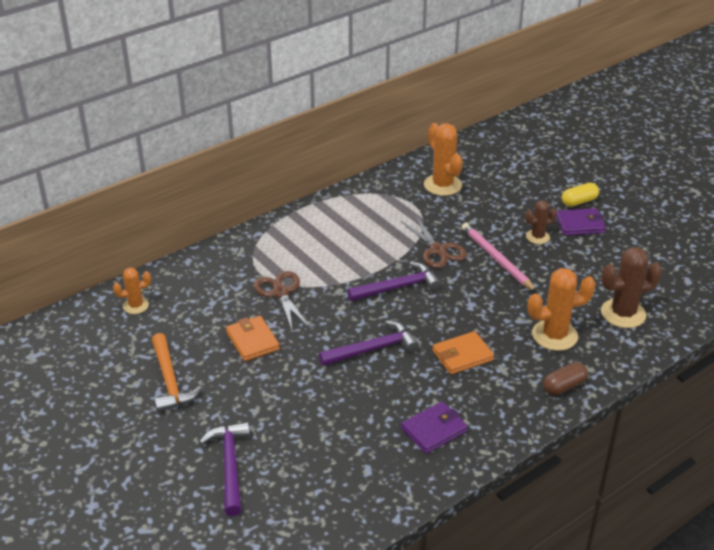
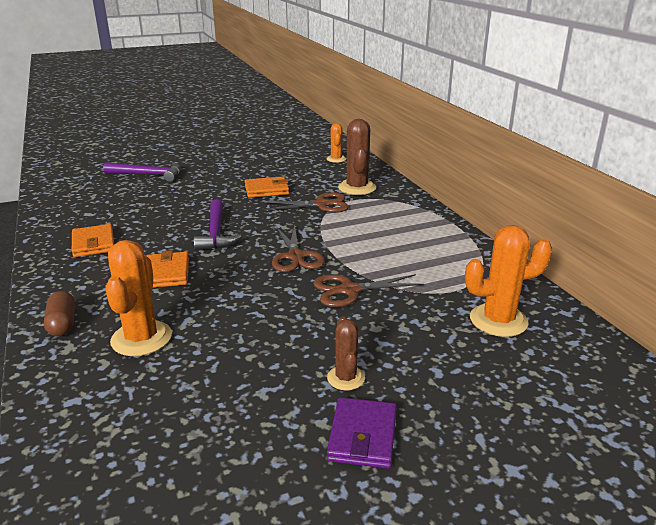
camera: 105 degrees right, 10 degrees down
(170, 381) = (246, 164): orange hammer -> none
(398, 287) = (296, 257): purple hammer -> brown scissors
(434, 430) = (93, 244): purple wallet -> orange wallet
(496, 259) = (311, 329): pink pencil -> none
(579, 201) = (434, 458): yellow capsule -> none
(623, 313) = (128, 413): brown cactus -> brown cactus (357, 188)

